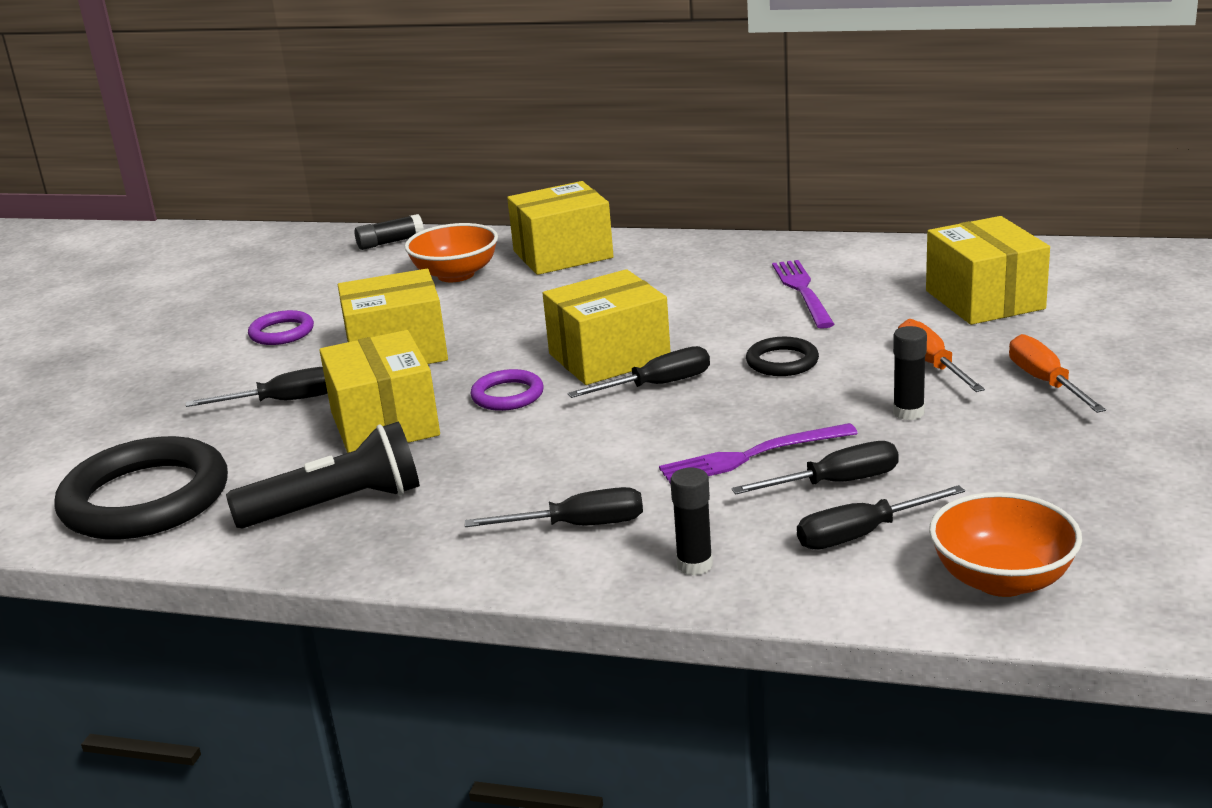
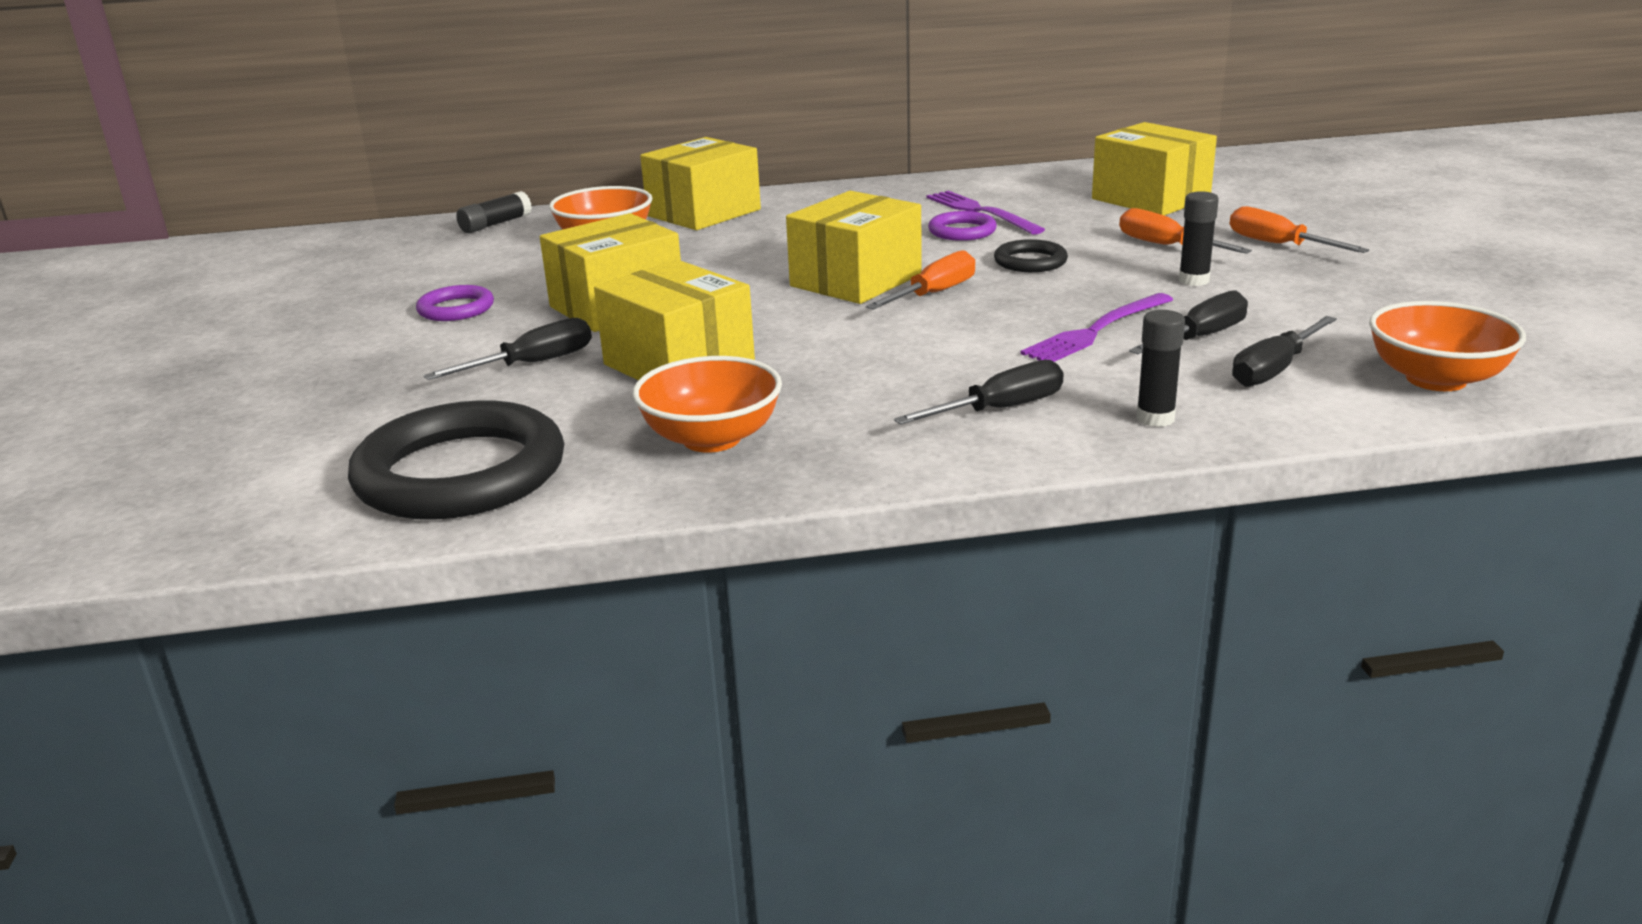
camera: 25 degrees left, 0 degrees up
(337, 505) = (712, 439): black flashlight -> orange bowl
(507, 395) = (787, 323): purple ring -> purple ring (962, 231)
(657, 385) = (933, 294): black screwdriver -> orange screwdriver

